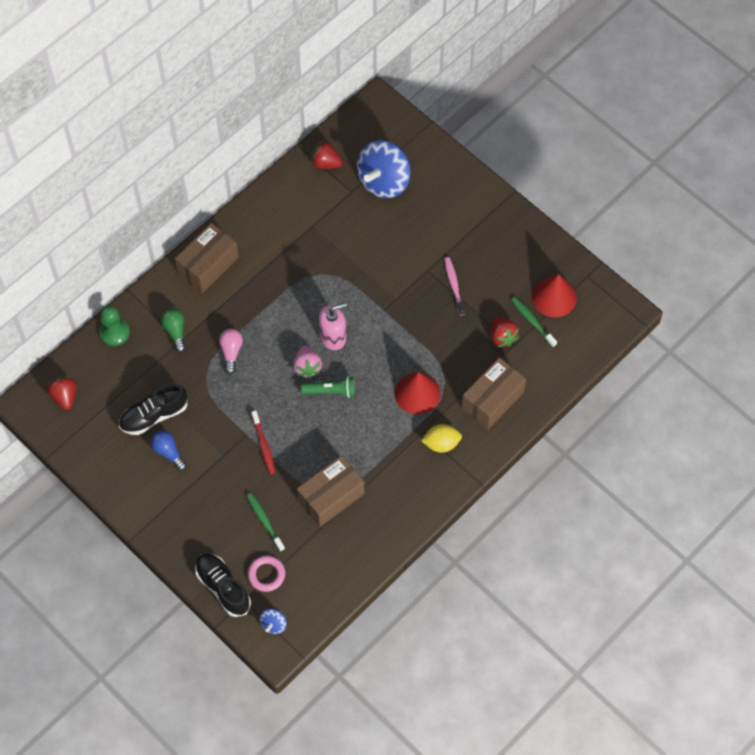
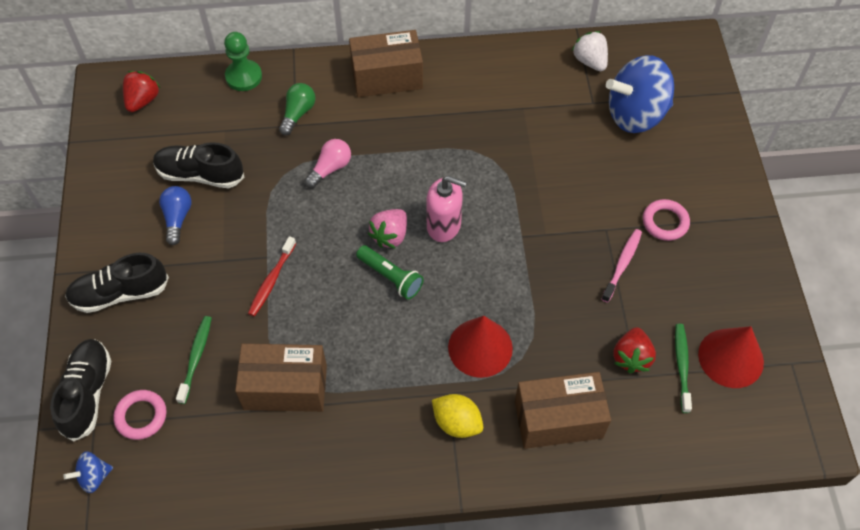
camera: 40 degrees right, 5 degrees down
(181, 521) = (120, 293): none -> black shoe
(326, 163) = (590, 61): red strawberry -> white strawberry
(457, 241) = (665, 222): none -> pink ring

